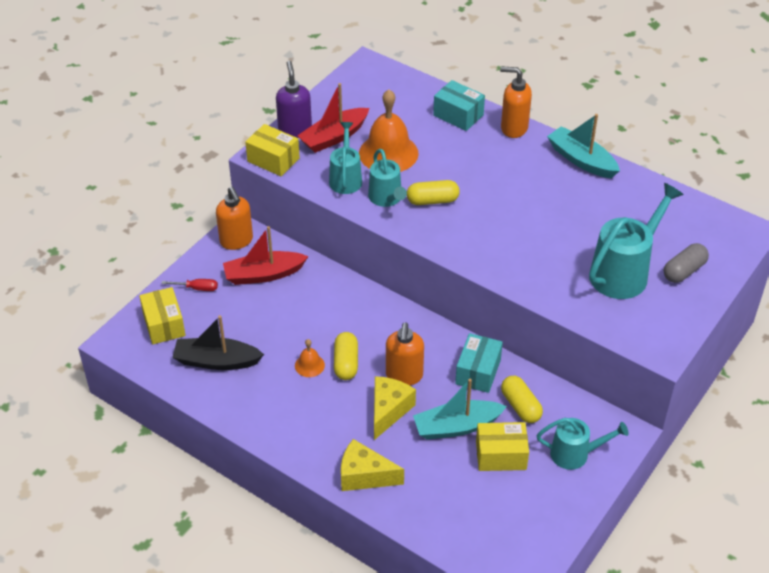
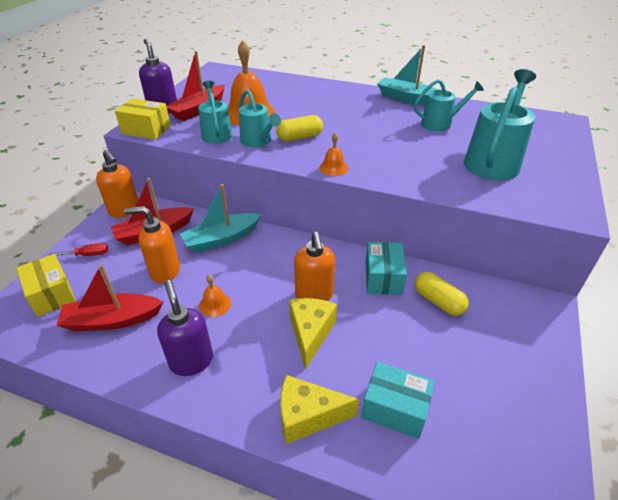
camera: 15 degrees left, 5 degrees down
(216, 361) = (112, 320): black boat -> red boat
(280, 412) = (191, 361): none -> purple soap dispenser
(346, 363) = (252, 295): yellow capsule -> none
(452, 250) = (333, 168): none -> orange bell
(456, 426) = (386, 335): turquoise boat -> turquoise boat (221, 239)
(458, 115) = (298, 86): turquoise box -> turquoise box (395, 409)
(501, 455) = (445, 355): yellow box -> none
(513, 128) = (344, 88): orange soap dispenser -> orange soap dispenser (165, 271)
(575, 454) = (516, 337): turquoise watering can -> turquoise watering can (440, 123)
(684, 271) = (541, 152): grey capsule -> none

